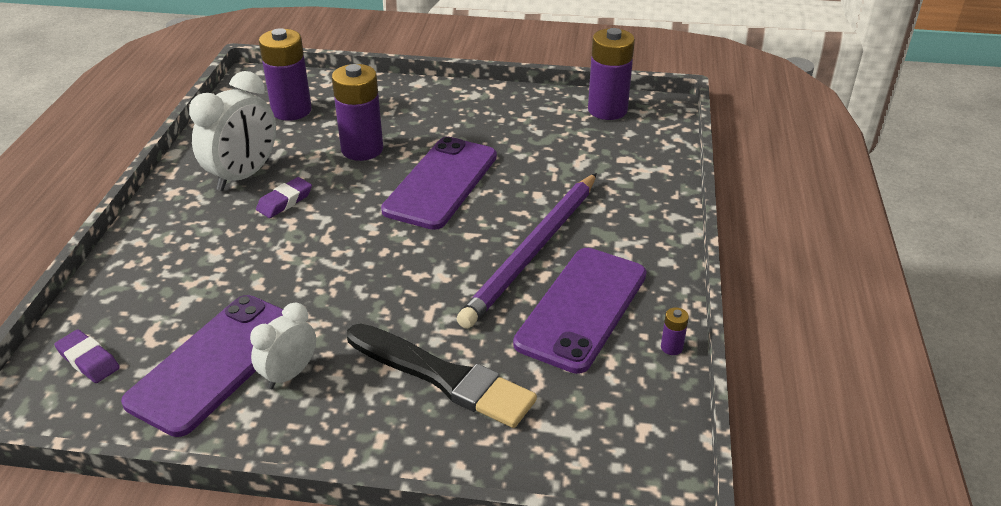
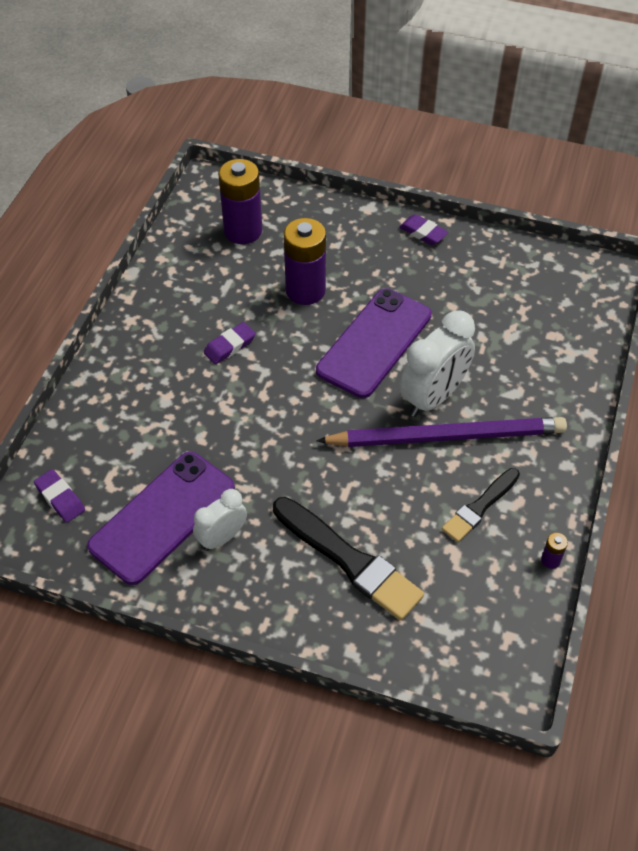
camera: 10 degrees right, 15 degrees up
(243, 175) = (194, 309): white clock -> white clock (433, 397)
(476, 95) = (423, 233): none -> purple eraser
(533, 251) = (447, 436): purple pencil -> purple pencil turned 135 degrees counterclockwise
(582, 308) = (480, 507): purple phone -> black brush
(607, 110) = (550, 269): purple battery -> none

